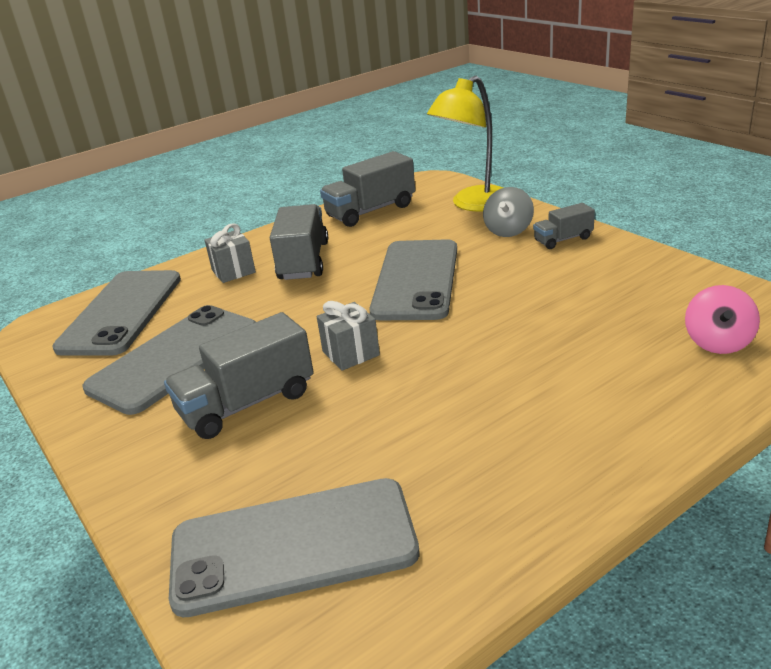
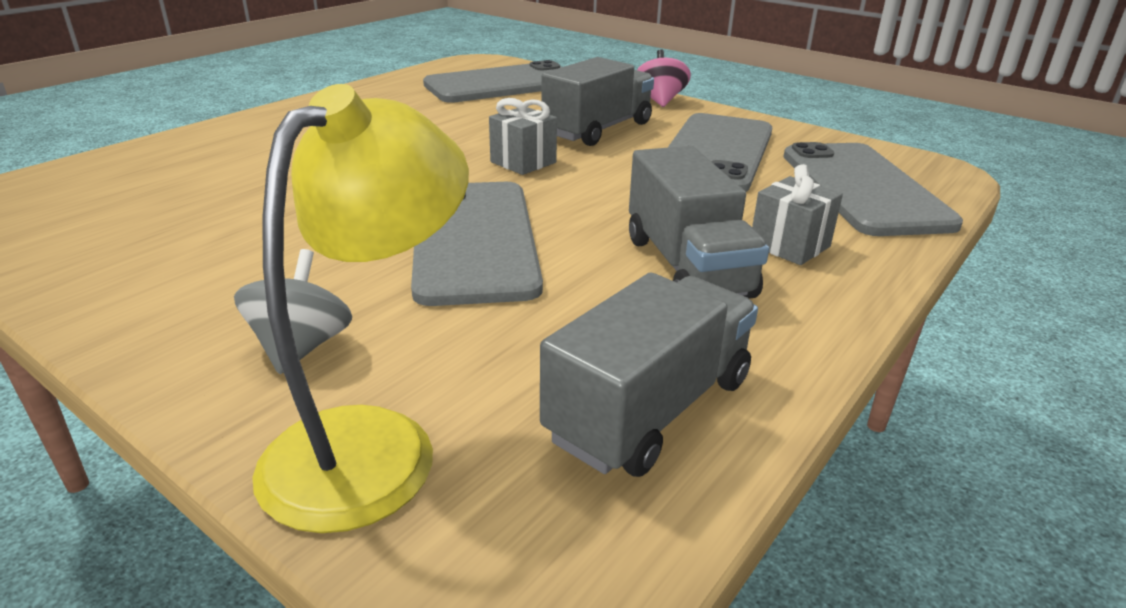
camera: 160 degrees right, 0 degrees up
(563, 239) = (196, 325): grey truck -> none
(718, 342) = (108, 183): pink spinning top -> pink spinning top (659, 101)

